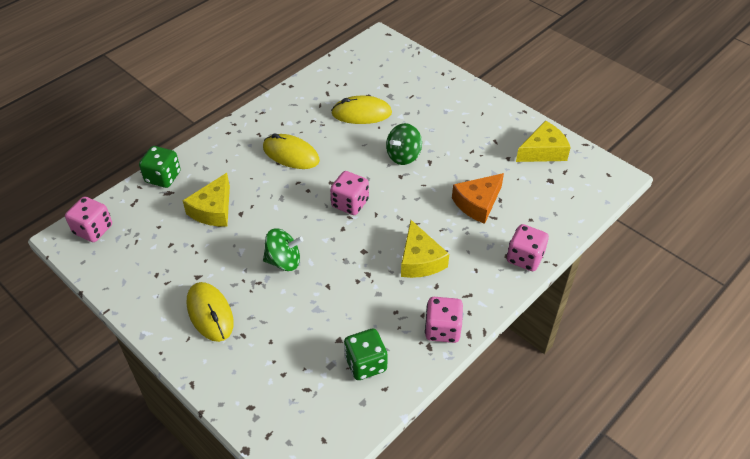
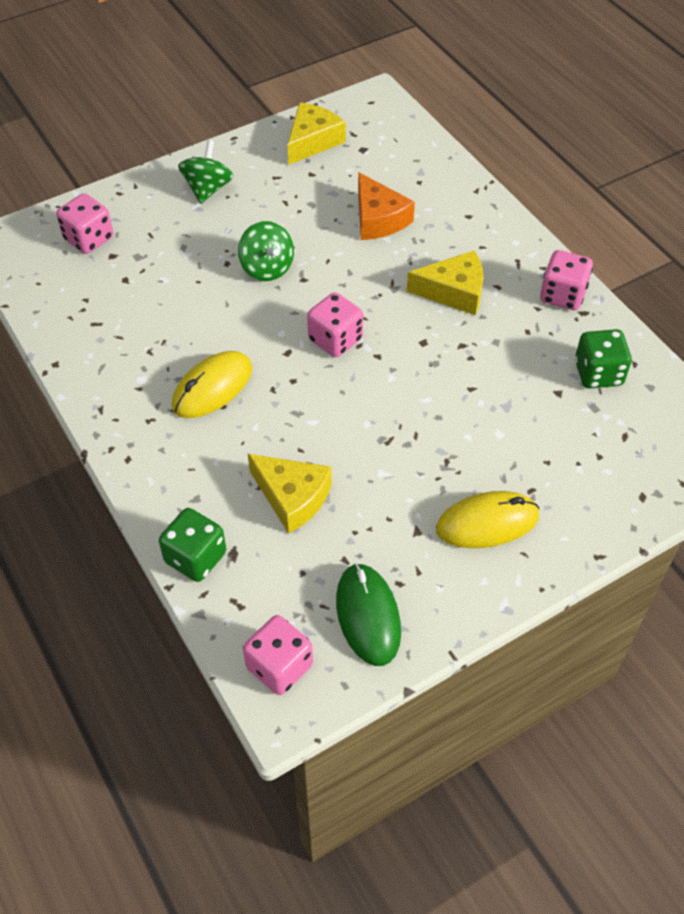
camera: 75 degrees left, 5 degrees up
(130, 263) = (368, 616): none -> green mouse
(284, 261) = (417, 427): green spinning top -> green spinning top (207, 189)
(361, 113) = (161, 293): yellow mouse -> none
(525, 258) = (476, 202): pink dice -> pink dice (89, 239)
(543, 151) = (313, 141): yellow cheese -> yellow cheese turned 45 degrees clockwise

